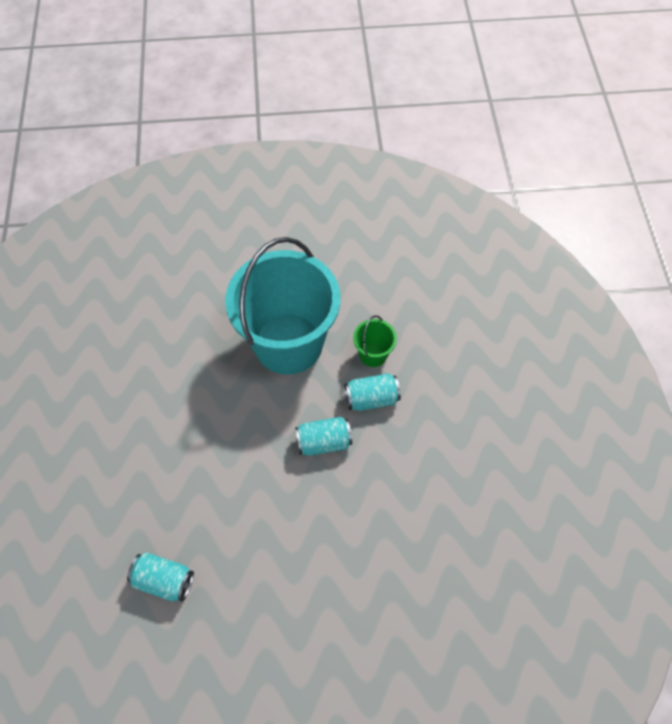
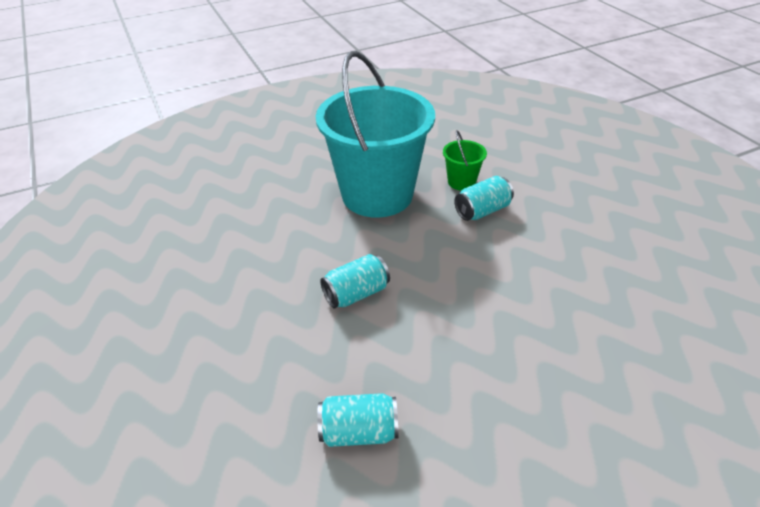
camera: 20 degrees left, 20 degrees down
(324, 442) = (460, 254): turquoise can -> turquoise can (356, 294)

